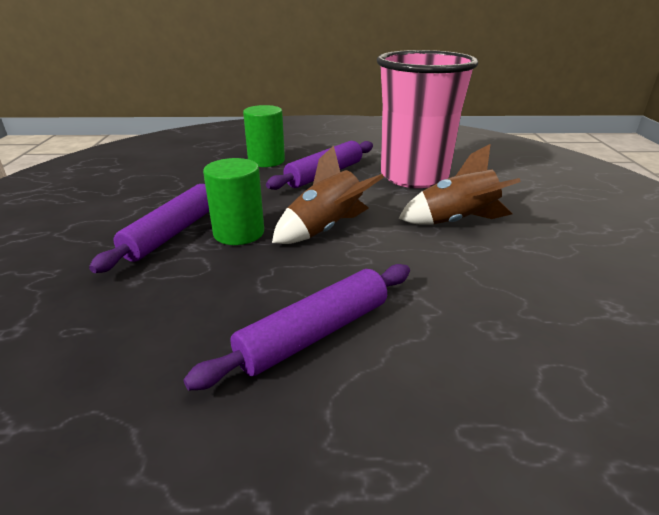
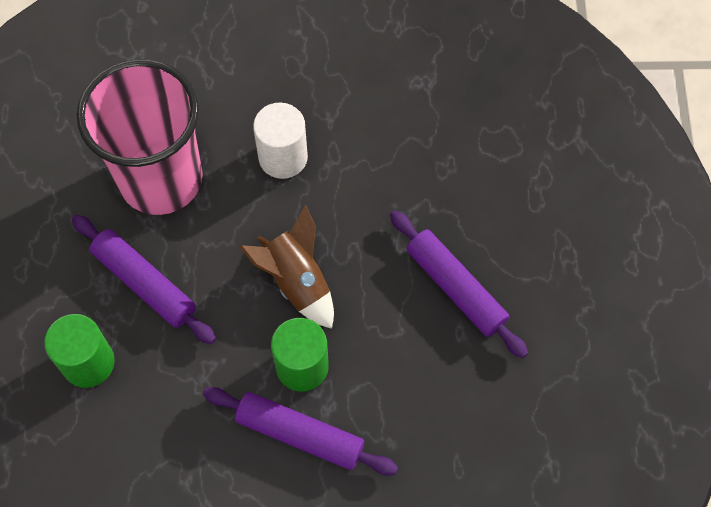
camera: 90 degrees left, 35 degrees up
(456, 222) = (283, 157): brown rocket -> white cylinder

